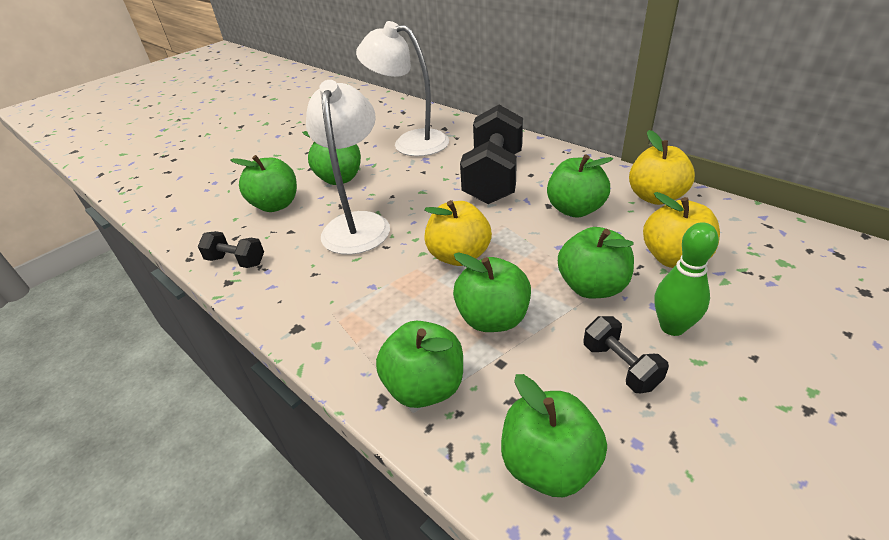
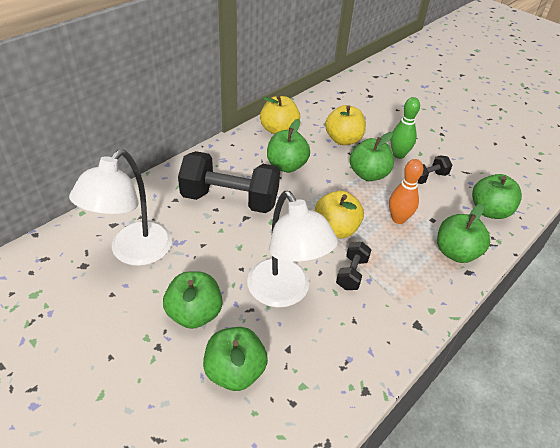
camera: 95 degrees left, 5 degrees up
(236, 261) = (334, 390): black dumbbell -> black dumbbell (352, 273)
(358, 224) = (285, 293): white lamp -> white lamp turned 120 degrees counterclockwise
(492, 318) = (398, 219): green apple -> orange bowling pin

